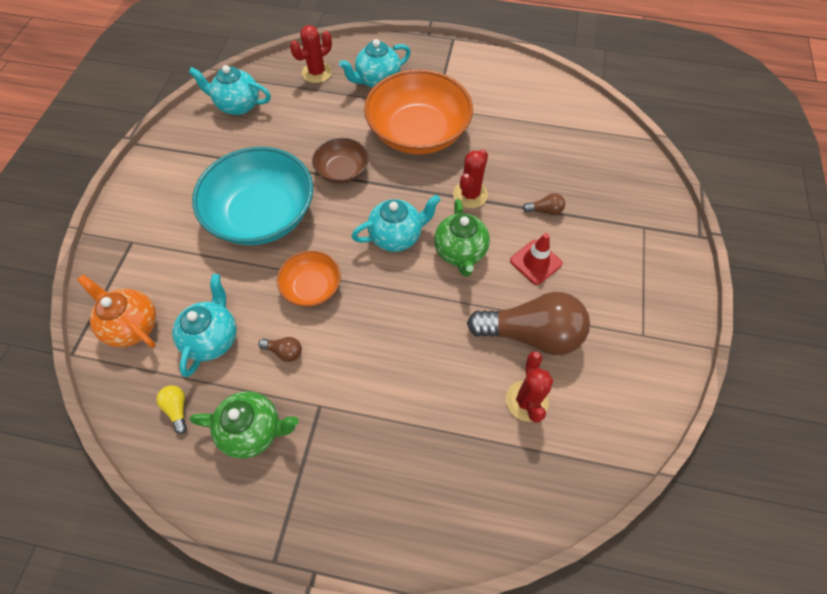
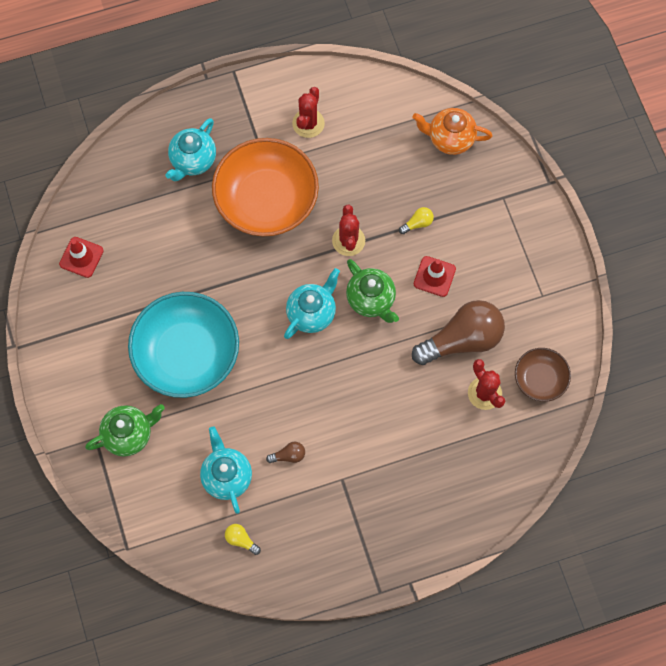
camera: 30 degrees left, 10 degrees up
(133, 326) = (156, 502): orange teapot -> orange teapot (450, 139)
(238, 105) = (81, 257): turquoise teapot -> red traffic cone
(253, 430) = (307, 522): green teapot -> green teapot (129, 434)
(312, 287) = (273, 394): orange bowl -> none
(317, 73) = (129, 181): red cactus -> red cactus (308, 123)
(342, 170) = (225, 275): brown bowl -> brown bowl (540, 379)
(545, 210) = (417, 223): brown light bulb -> yellow light bulb

